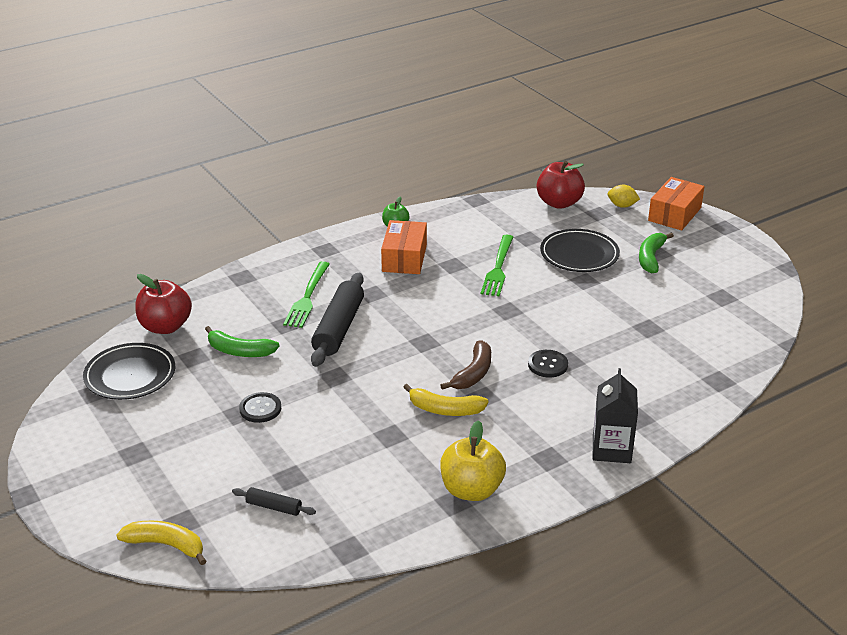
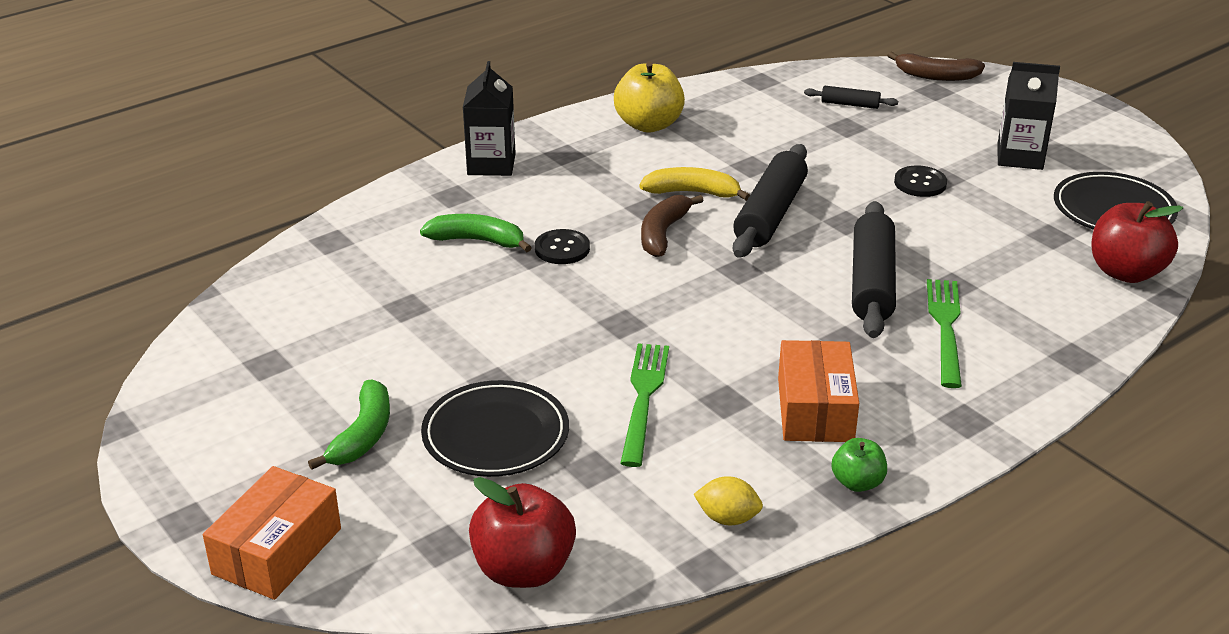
camera: 175 degrees right, 0 degrees up
(161, 431) = (1019, 157): none -> black carton
(166, 545) = (936, 76): yellow banana -> brown banana
(239, 351) = (993, 245): green banana -> green banana (477, 241)
(389, 386) = (770, 214): none -> black rolling pin
(622, 206) = (385, 570): yellow lemon -> yellow lemon (727, 518)

